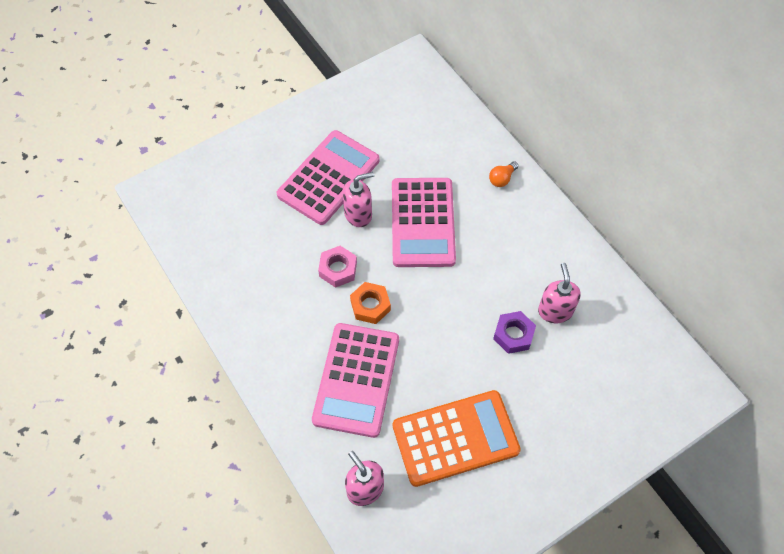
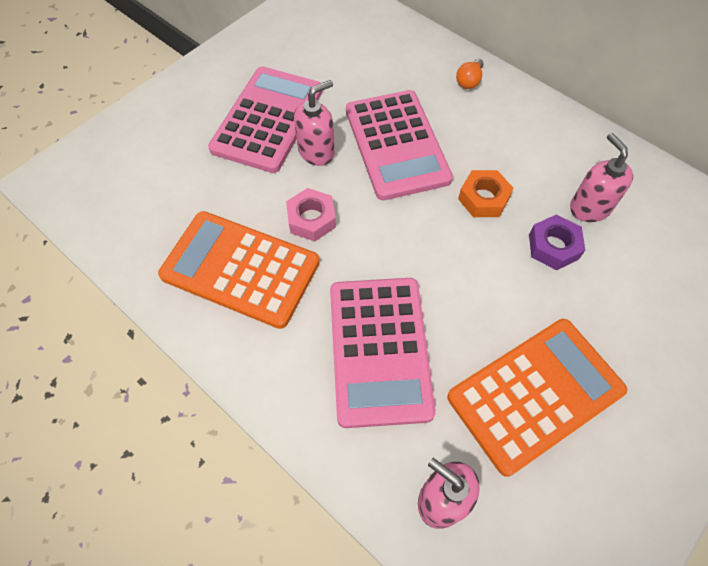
camera: 15 degrees left, 0 degrees up
(275, 296) = (240, 269): none -> orange calculator
(370, 305) = (366, 253): orange nut -> orange nut (483, 198)

